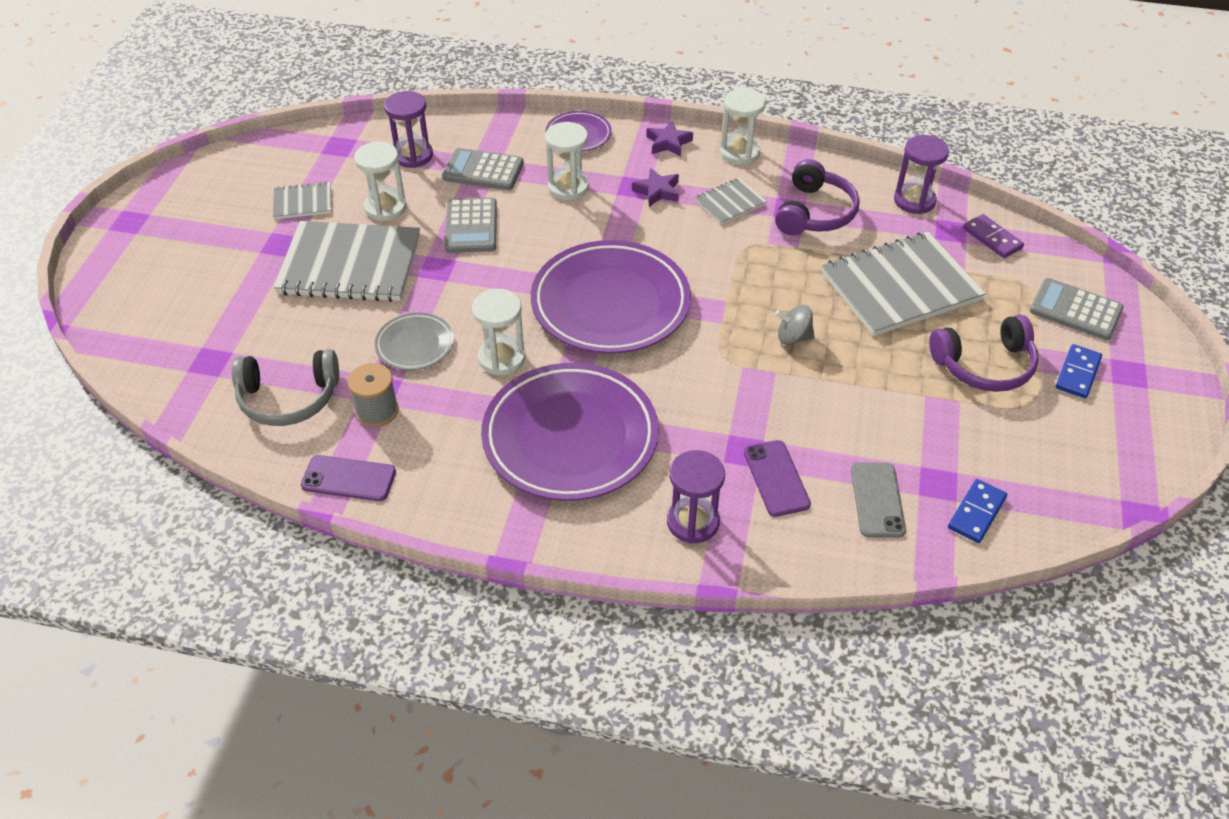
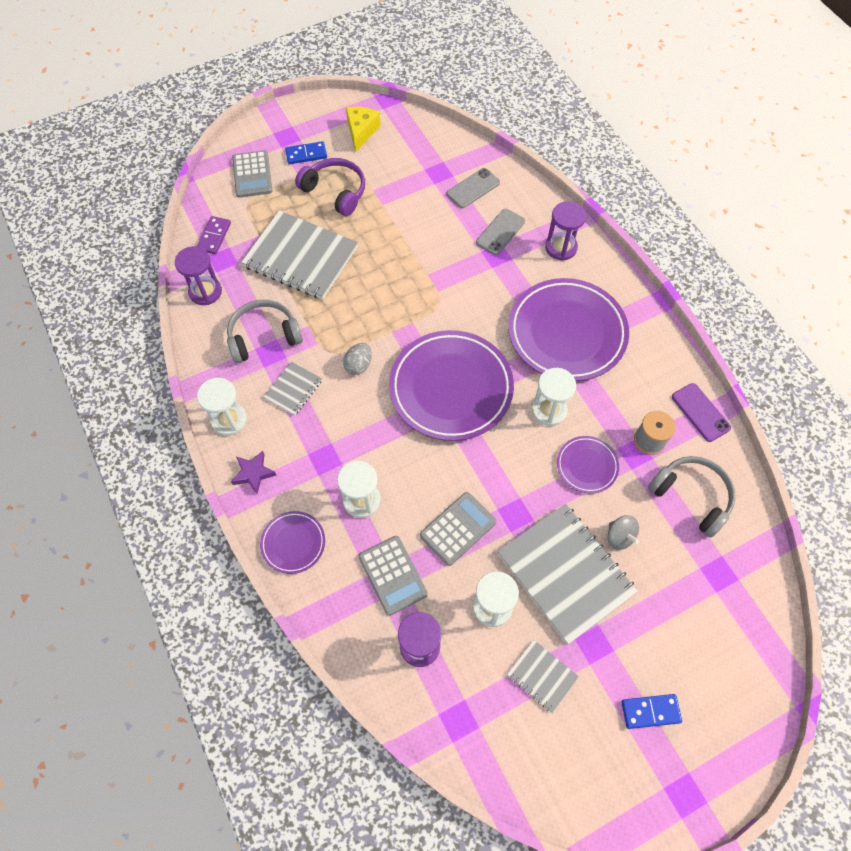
camera: 130 degrees left, 15 degrees up
(415, 345) = (587, 466): grey plate -> purple plate
(657, 191) = (317, 440): purple star -> none
(710, 256) = (358, 365): none -> grey egg
(730, 203) = (293, 389): grey notebook -> grey notebook turned 75 degrees counterclockwise
(776, 478) = (500, 232): purple phone -> grey phone
(793, 337) = (392, 282): grey spinning top -> grey spinning top (619, 536)
(814, 213) = (264, 336): purple headphones -> grey headphones
(976, 513) = (443, 151): blue domino -> blue domino (650, 711)
(1085, 449) = (361, 132): none -> yellow cheese

